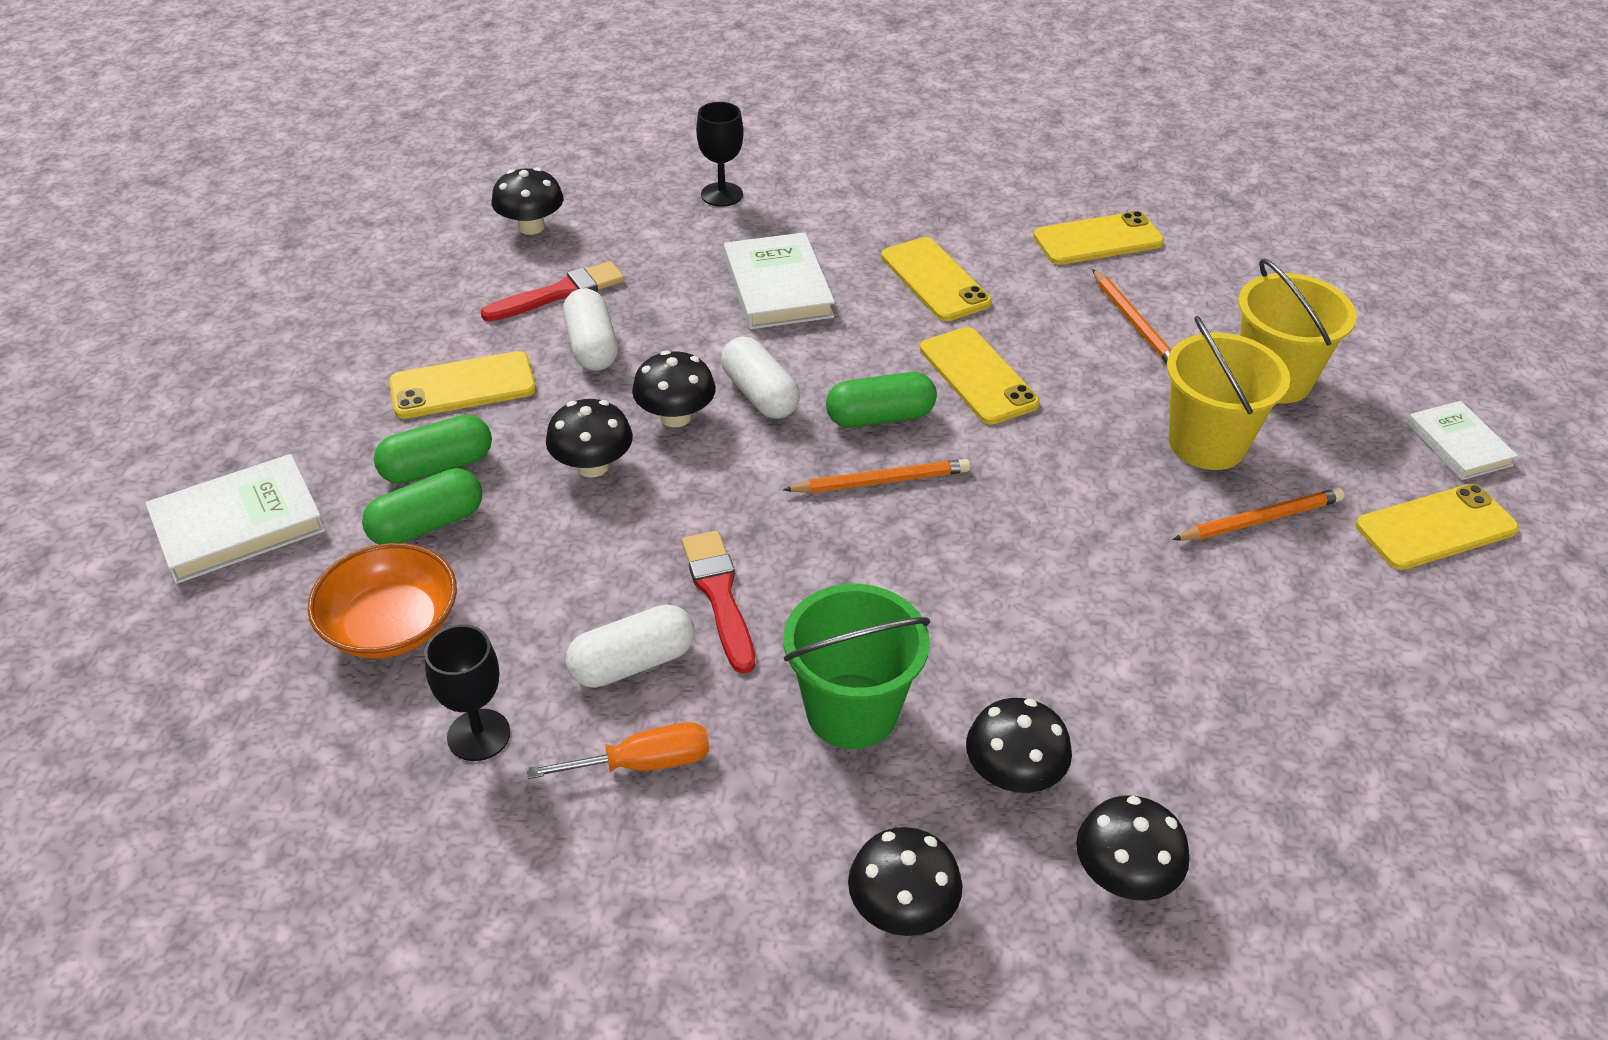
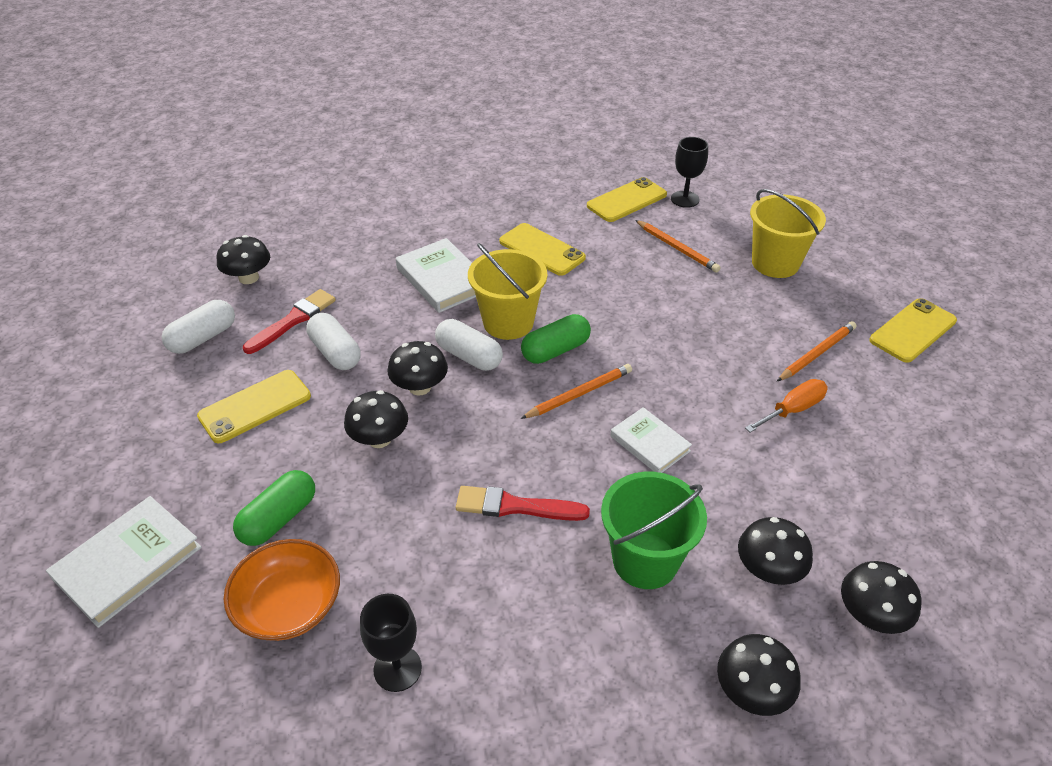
camera: 20 degrees left, 0 degrees up
(437, 467) = (265, 472): green capsule -> none
(632, 663) = (481, 575): white capsule -> white capsule (203, 338)
(644, 763) = (527, 648): orange screwdriver -> orange screwdriver (793, 409)
(719, 596) = (515, 506): red brush -> red brush turned 45 degrees counterclockwise
(722, 194) = (372, 225): black goblet -> black goblet (685, 199)
(978, 376) = (602, 306): yellow phone -> none
(1207, 443) = (760, 313): yellow bucket -> yellow bucket (508, 322)
(1458, 445) = (895, 276): white book -> white book (649, 443)

